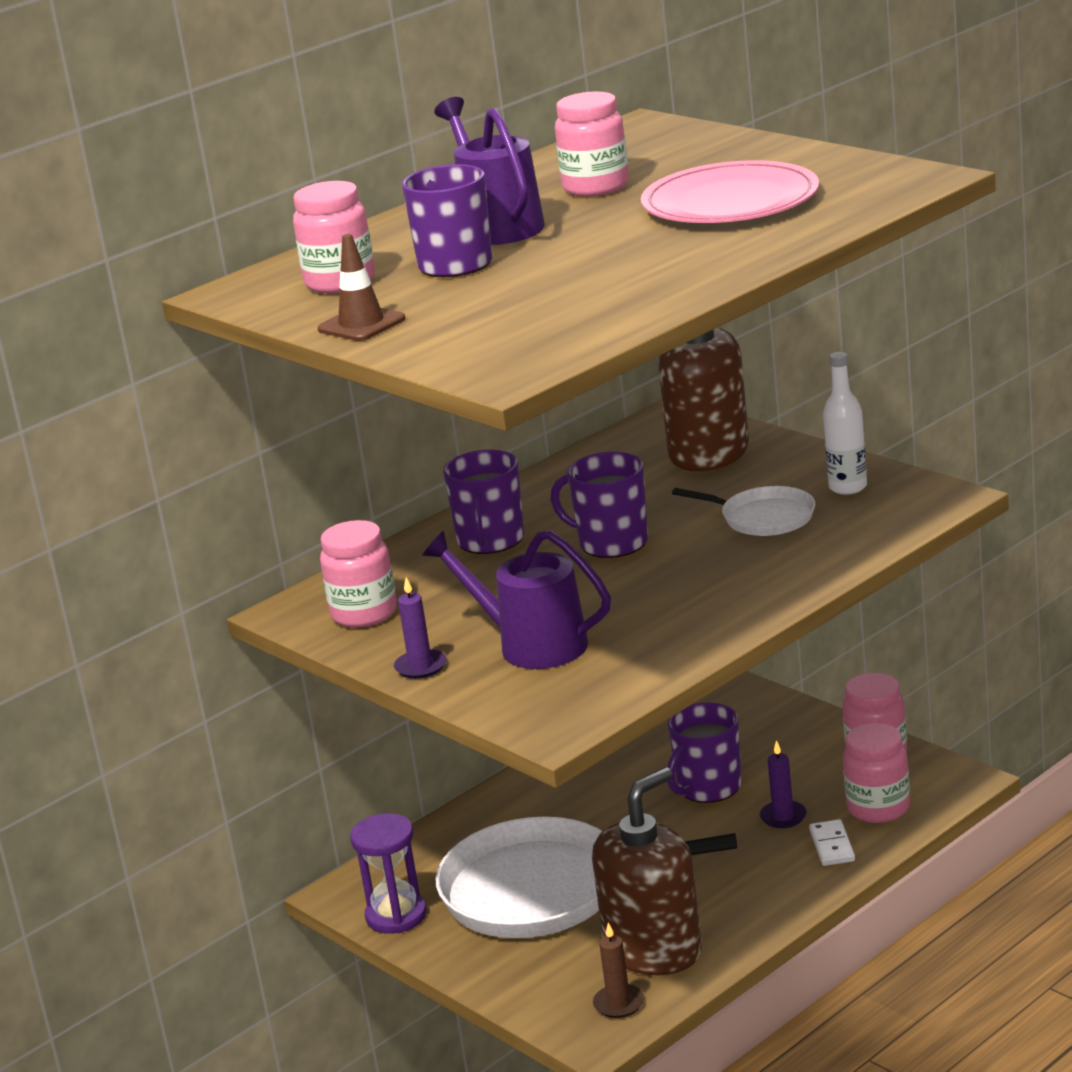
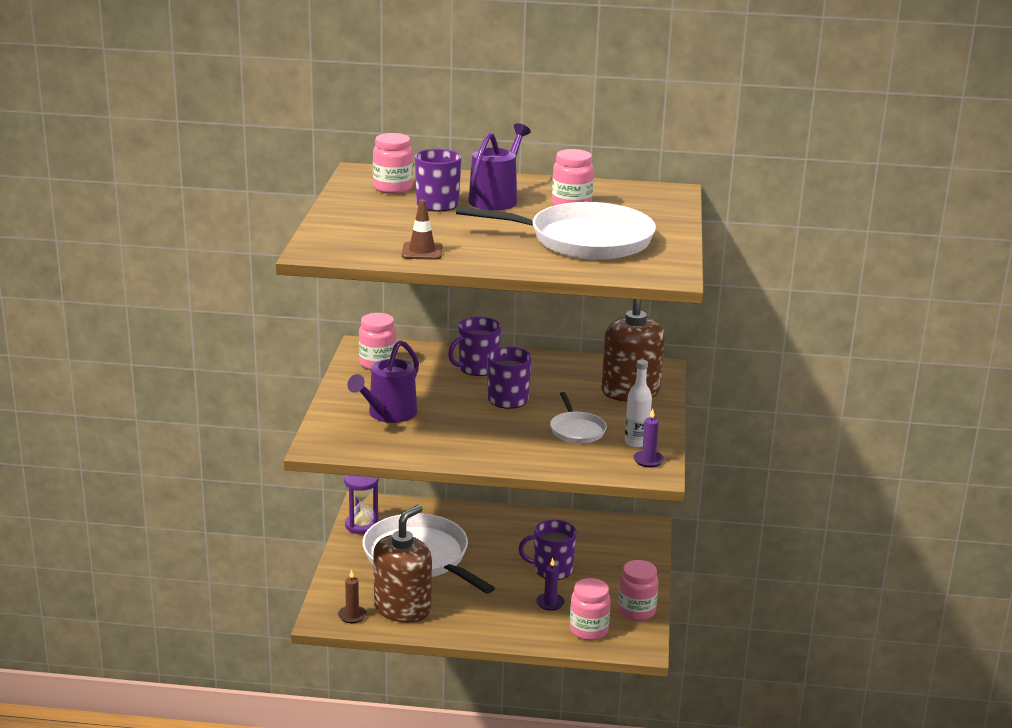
camera: 45 degrees right, 0 degrees up
(361, 324) = (347, 207): brown traffic cone -> brown traffic cone (422, 251)
(420, 667) = (343, 395): purple candle -> purple candle (648, 460)
(532, 645) = (388, 414): purple watering can -> purple watering can turned 135 degrees counterclockwise
(653, 950) = (402, 608): brown soap dispenser -> brown soap dispenser turned 60 degrees counterclockwise
(730, 202) = (584, 240): pink plate -> white pan
(832, 846) = (540, 628): white domino -> none

